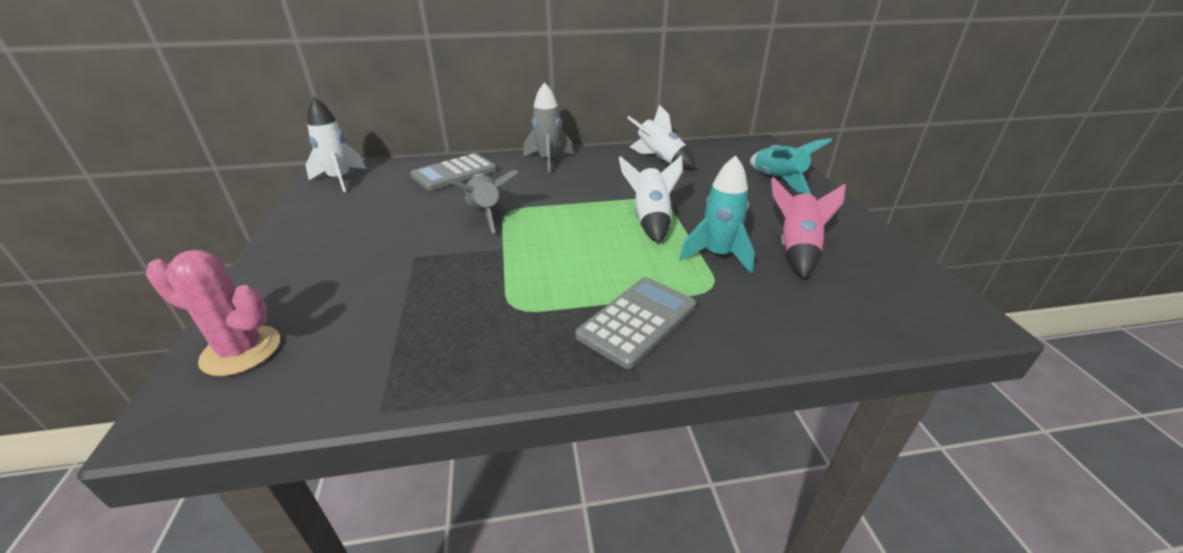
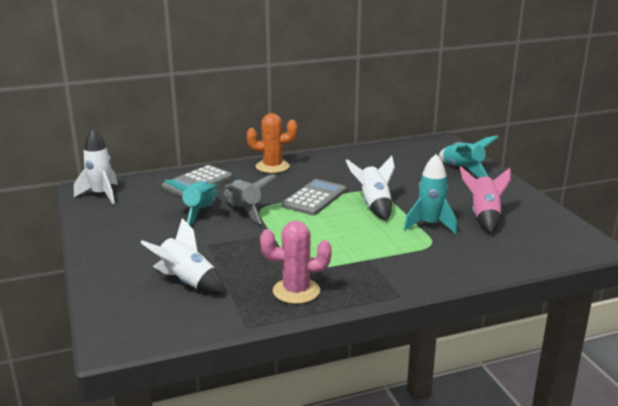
camera: 10 degrees left, 10 degrees down
(241, 350) = (126, 308): pink cactus -> pink cactus (296, 291)
(433, 210) = (200, 212): none -> turquoise rocket
(548, 160) = (272, 166): grey rocket -> orange cactus
(637, 321) = (387, 267): grey calculator -> grey calculator (314, 198)
(660, 159) = (365, 159): white rocket -> white rocket (187, 282)

